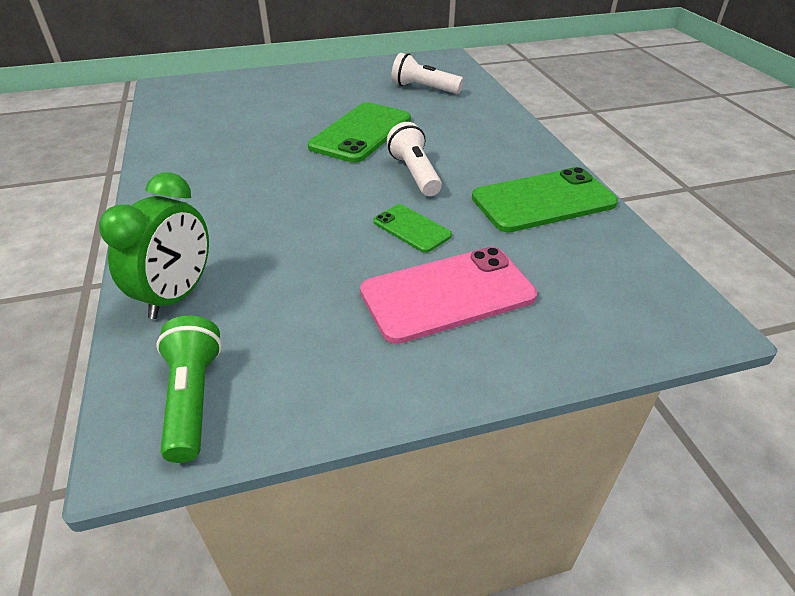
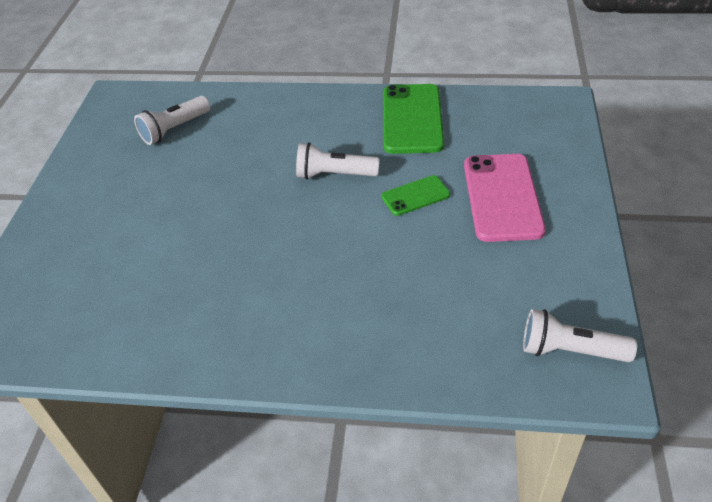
camera: 65 degrees left, 5 degrees up
(178, 295) = (446, 354): green clock -> none
(193, 398) = (570, 350): green flashlight -> white flashlight
(361, 133) = (237, 192): green phone -> none

